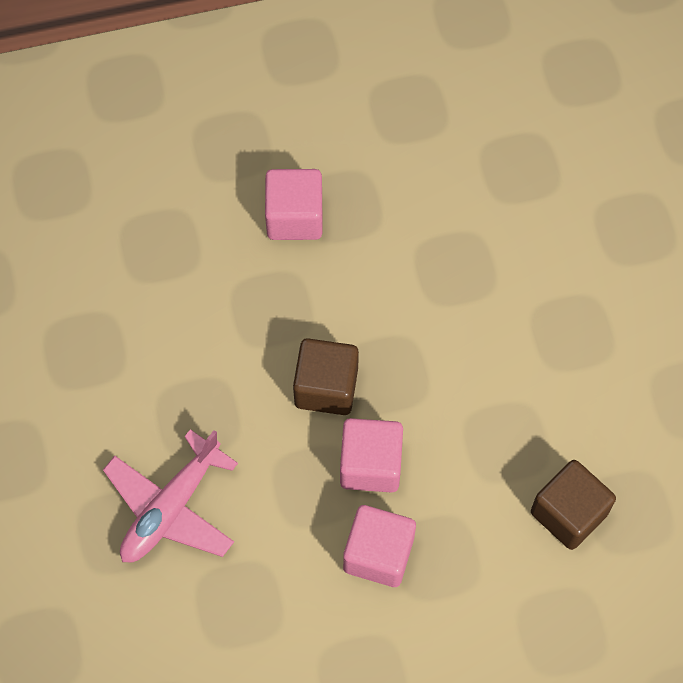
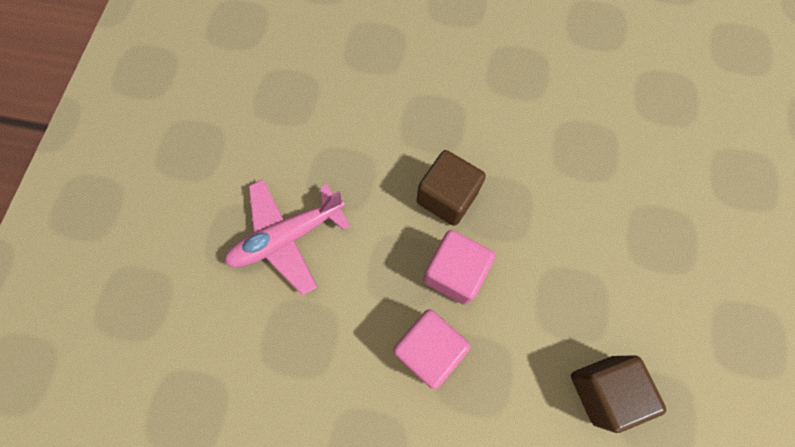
camera: 25 degrees right, 5 degrees up
(294, 217) = (480, 66): pink cube -> none

